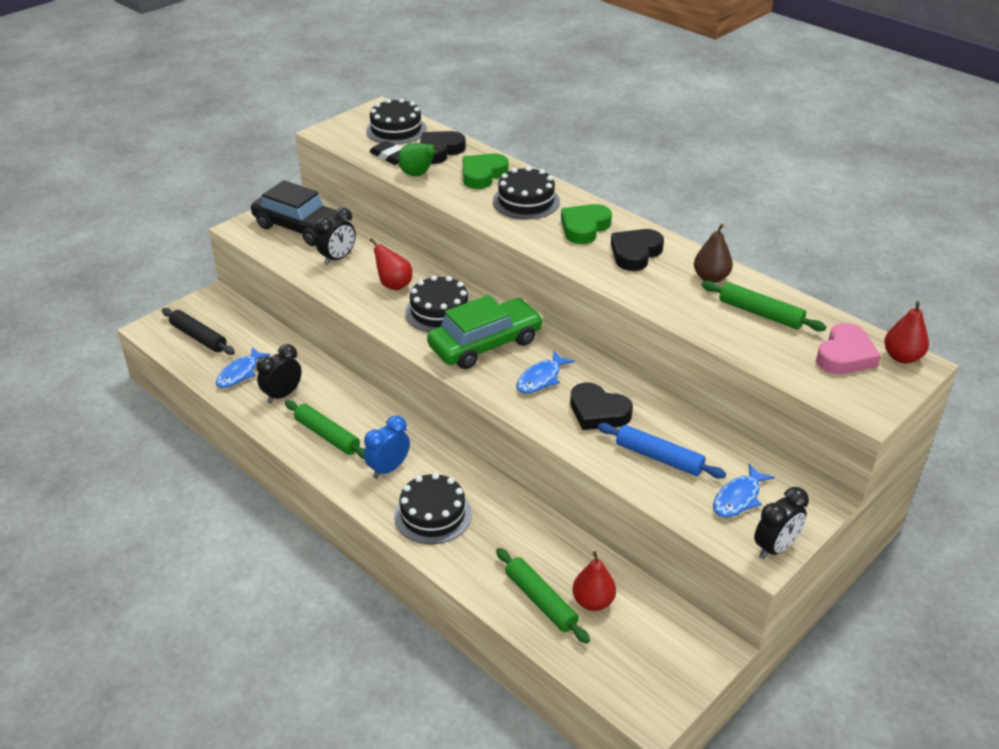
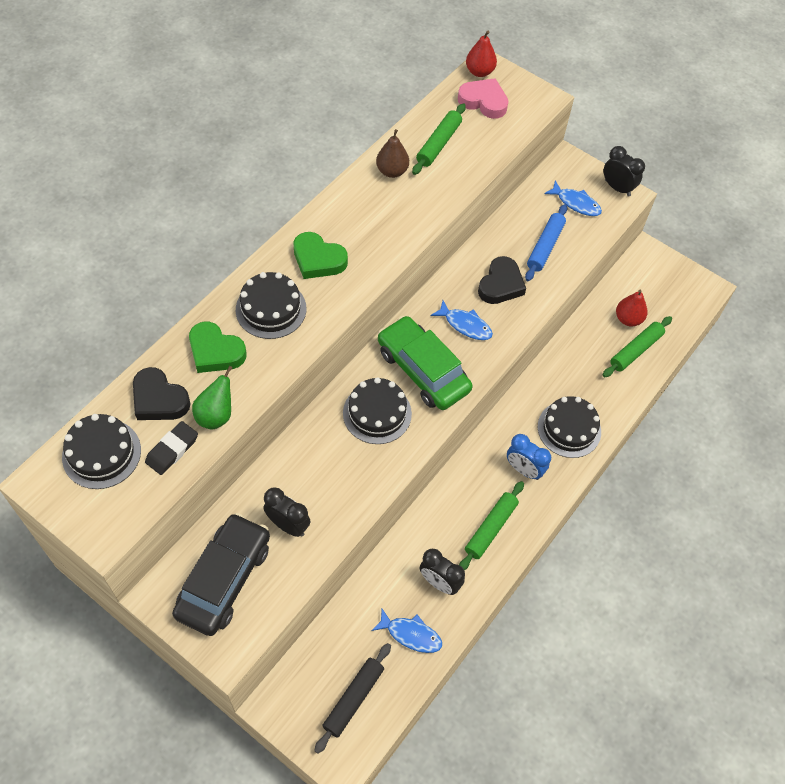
camera: 100 degrees left, 20 degrees up
(394, 285) = (335, 460): red pear -> none
(635, 253) = (359, 221): black heart -> none

